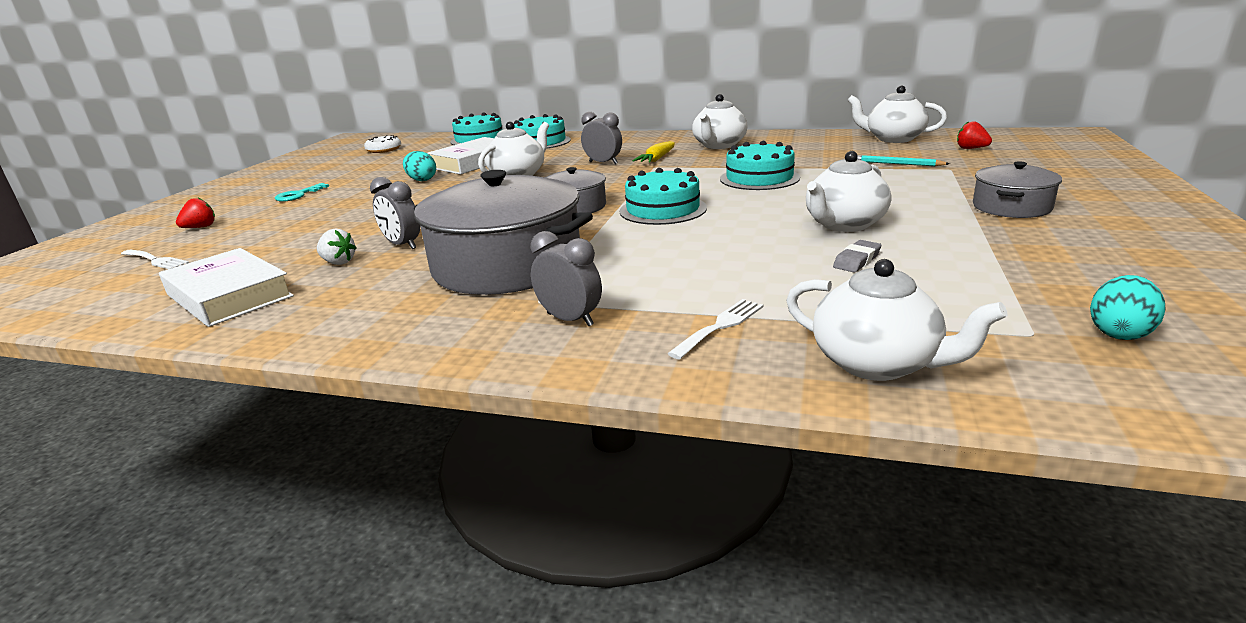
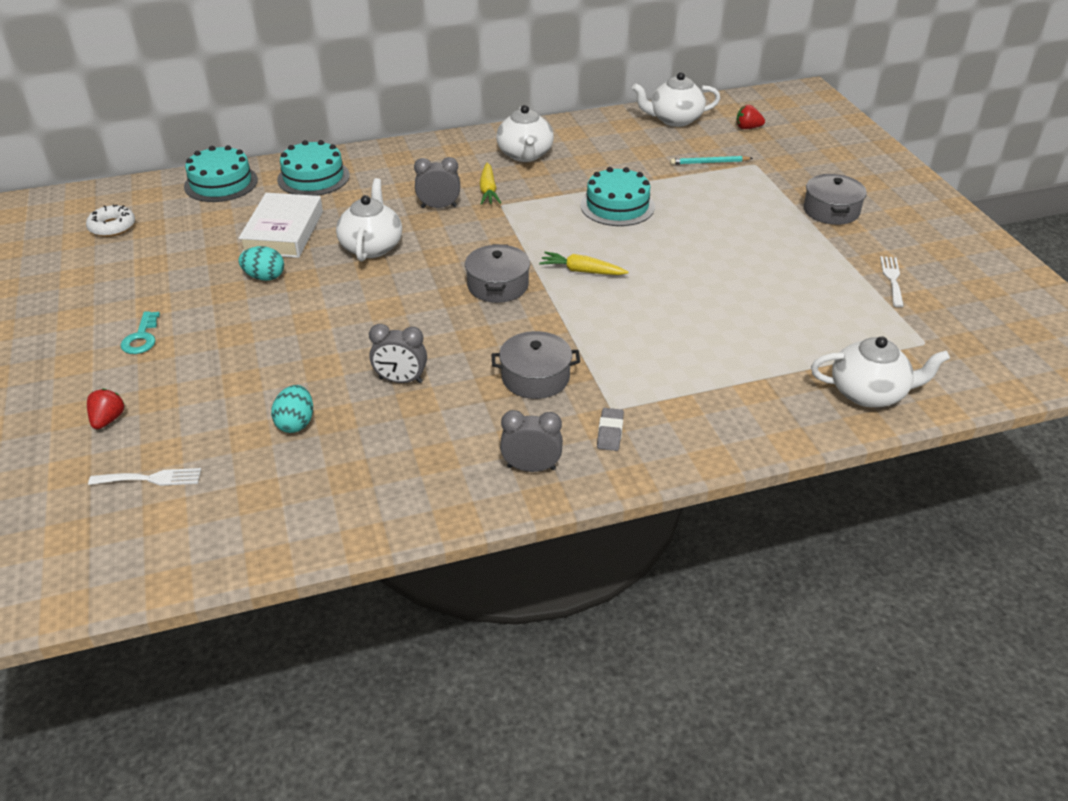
camera: 35 degrees left, 15 degrees up
(229, 296) = (329, 490): white book -> none
(338, 262) = (371, 420): white strawberry -> none
(507, 265) = (535, 377): grey pot -> grey pot, size x0.51
(570, 319) = (657, 418): grey clock -> grey clock (531, 468)
(663, 209) = (582, 271): turquoise cake -> yellow carrot
(720, 326) = (759, 392): white fork -> white fork (892, 279)
(844, 224) = (740, 259): white teapot -> none
(857, 260) = (783, 300): grey eraser -> grey eraser (610, 432)
(1119, 333) = (962, 328): turquoise egg -> turquoise egg (296, 423)

